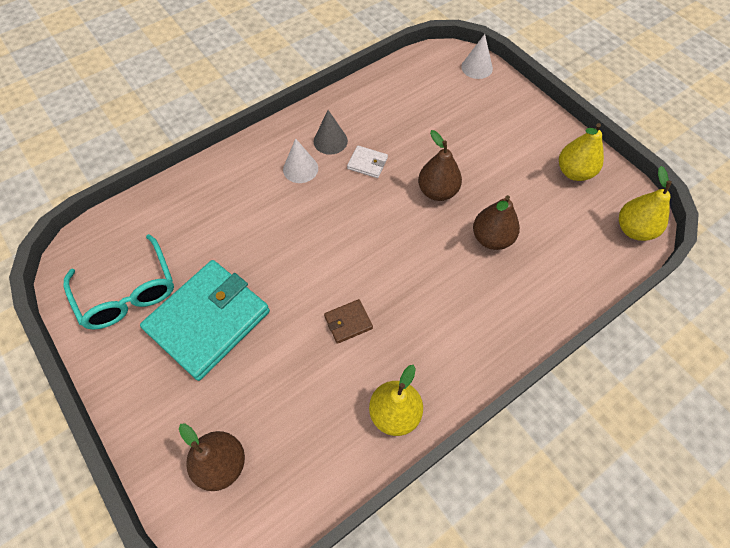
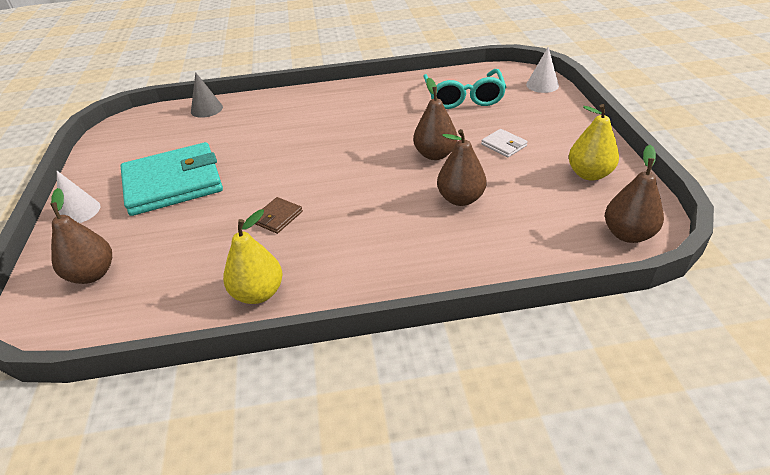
camera: 30 degrees right, 20 degrees down
(128, 292) = (137, 151): turquoise glasses -> turquoise glasses (464, 97)
(300, 169) = (329, 114): white cone -> white cone (79, 211)
(330, 141) = (369, 103): grey cone -> grey cone (206, 109)
(348, 322) = (277, 217): brown wallet -> brown wallet turned 60 degrees counterclockwise
(367, 163) = (387, 123): white wallet -> white wallet (504, 145)
(634, 229) = (628, 234): yellow pear -> brown pear

